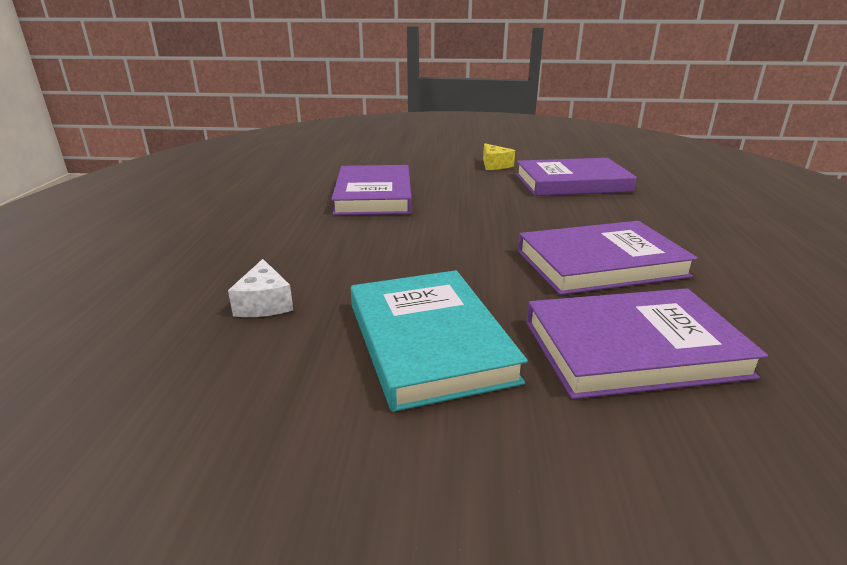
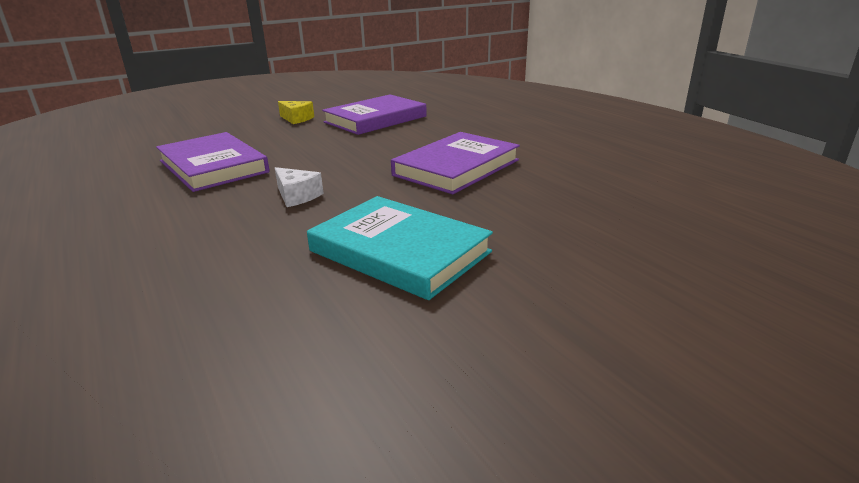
camera: 35 degrees left, 0 degrees up
(264, 303) = (223, 276): white cheese -> white cheese (297, 196)
(633, 349) = (529, 210): purple book -> none

